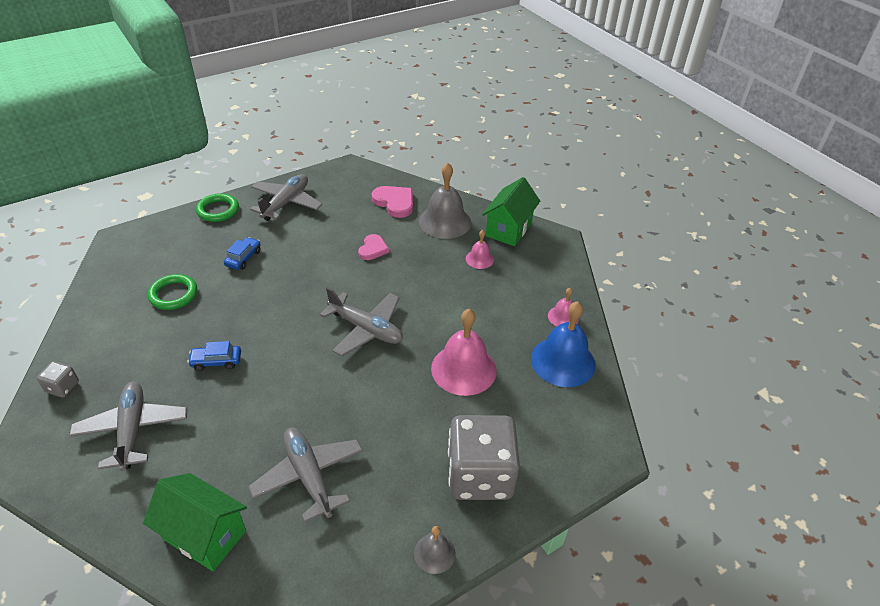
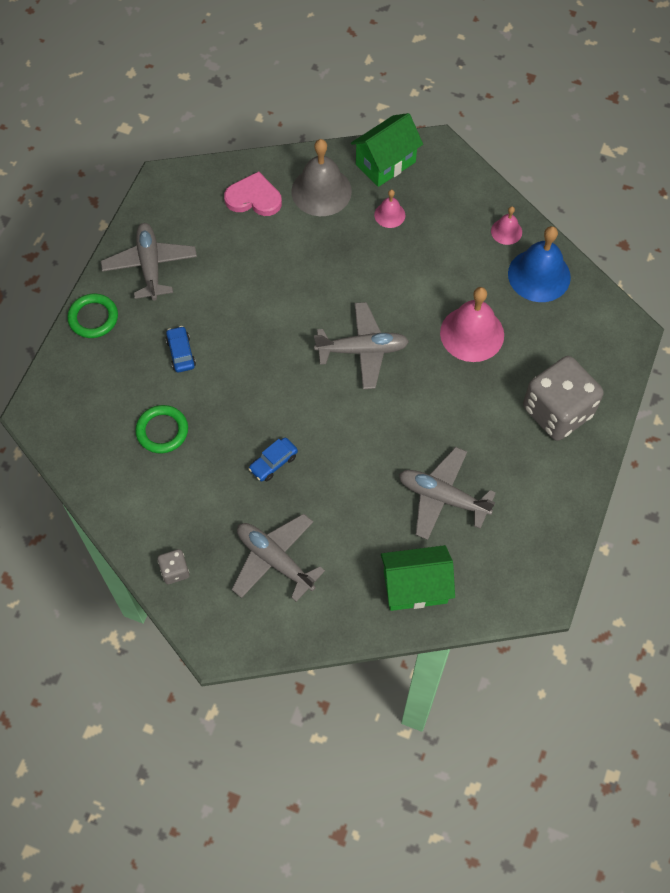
camera: 35 degrees left, 20 degrees up
(373, 249) = (287, 265): pink heart -> none
(434, 553) = (575, 486): grey bell -> none
(508, 229) = (385, 163): green house -> green house turned 60 degrees clockwise

